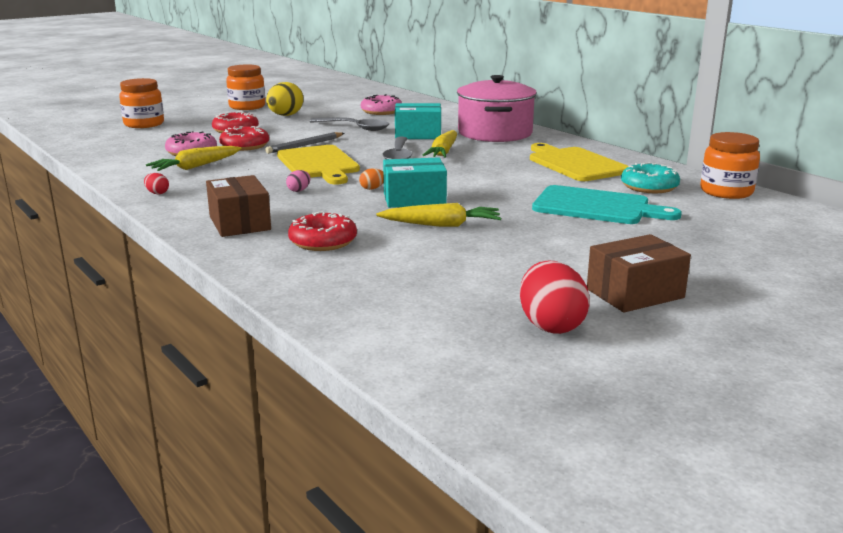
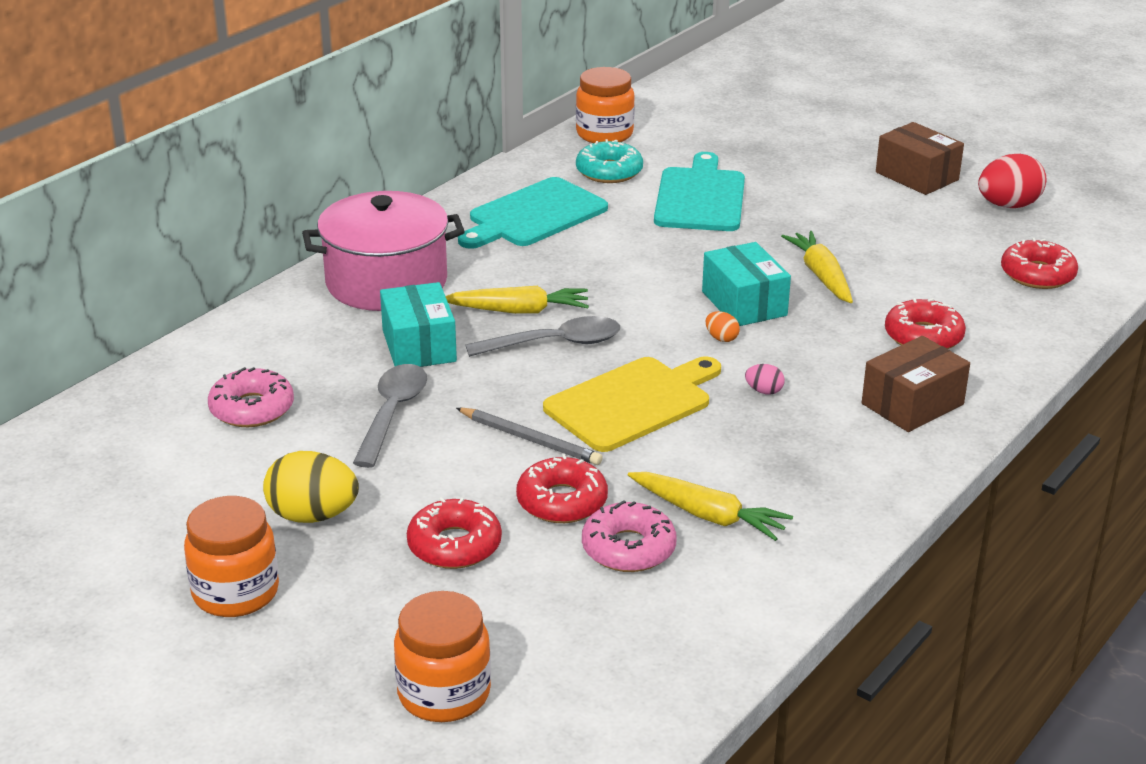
camera: 105 degrees left, 10 degrees up
(157, 193) = (853, 508): red egg -> none
(390, 306) = (1037, 274): none -> red donut
(575, 164) = (533, 215): yellow cutting board -> turquoise cutting board

